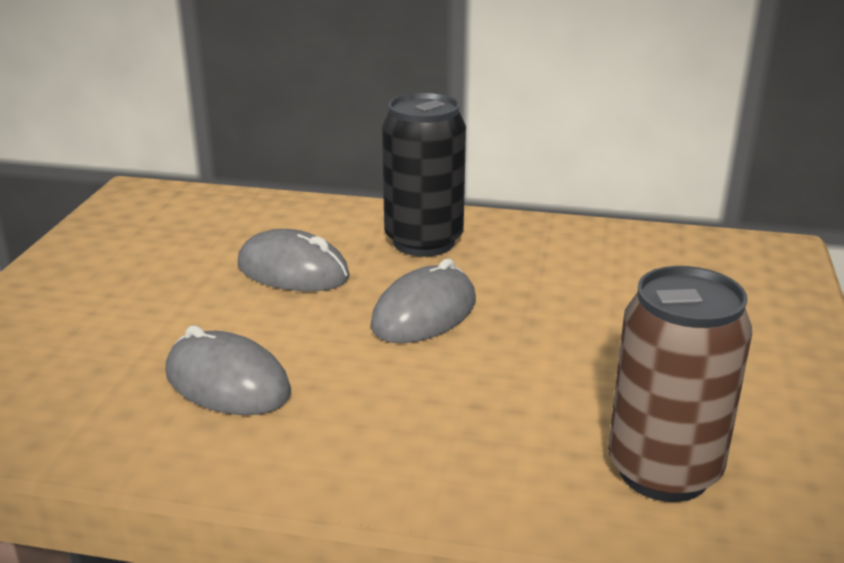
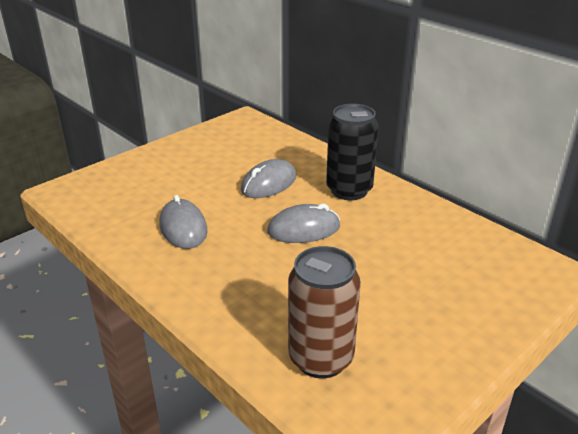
camera: 35 degrees right, 5 degrees up
(293, 271) = (269, 183): grey mouse -> grey mouse turned 75 degrees clockwise

